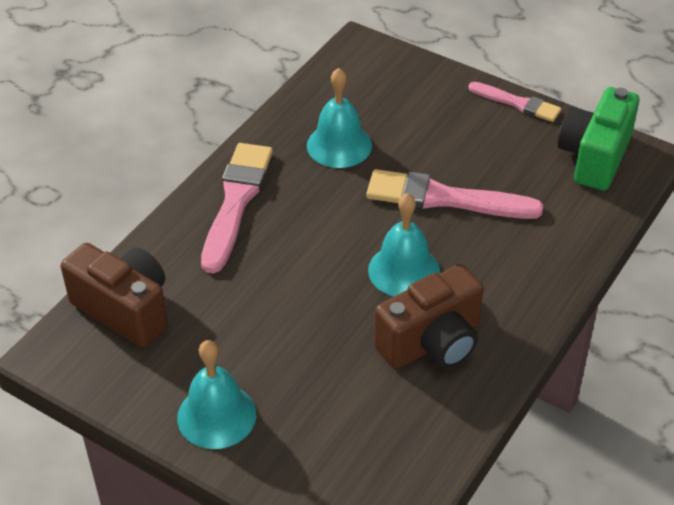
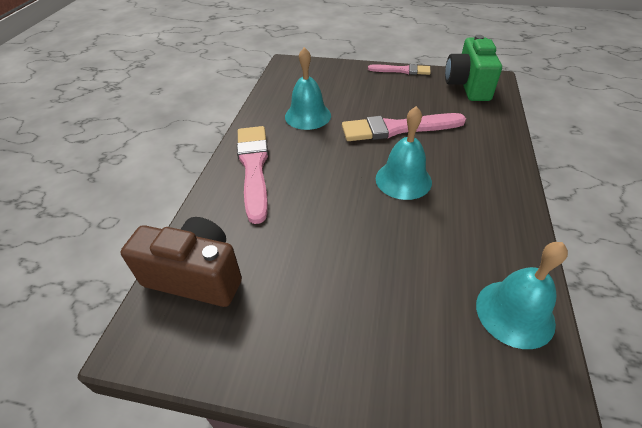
camera: 20 degrees left, 0 degrees up
(216, 416) = (326, 351): turquoise bell -> turquoise bell (515, 313)
(432, 343) = (461, 225): brown camera -> none

